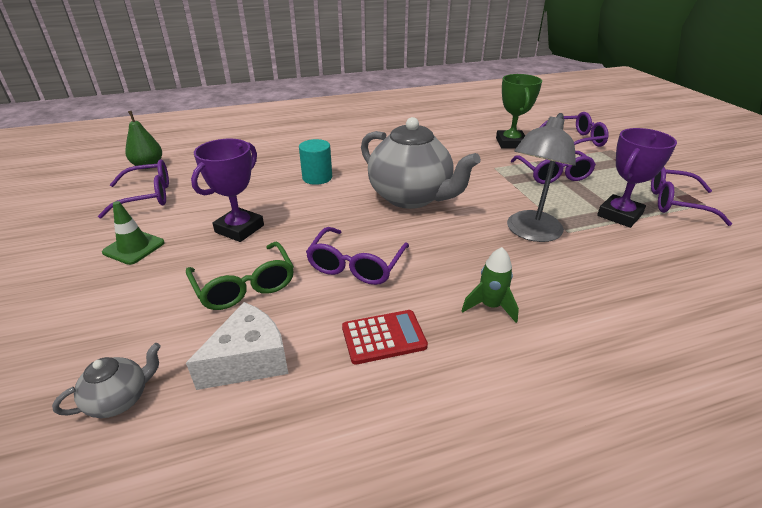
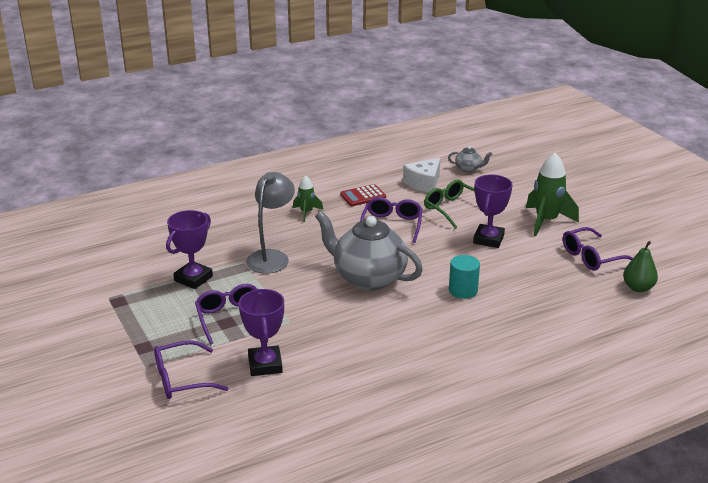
camera: 170 degrees right, 5 degrees down
(120, 399) = (468, 169): grey teapot -> grey teapot turned 120 degrees counterclockwise
(134, 247) = (546, 221): green traffic cone -> green rocket
(510, 143) = (265, 365): green trophy -> purple trophy
(676, 203) = (134, 295): purple glasses -> none

